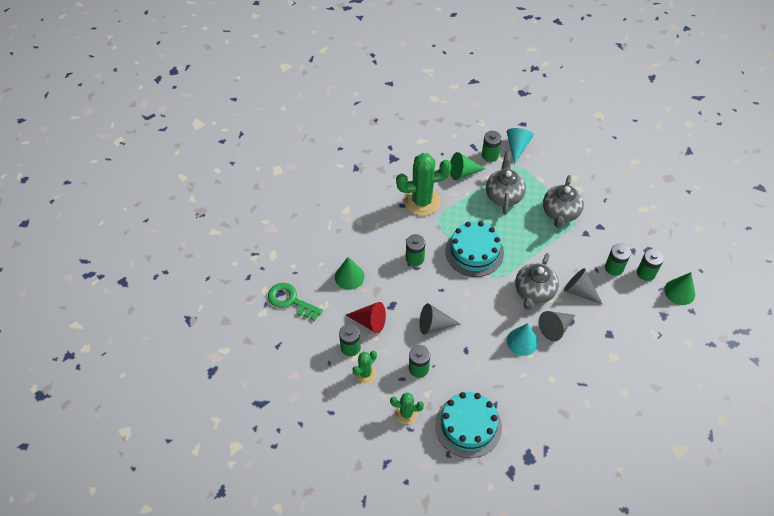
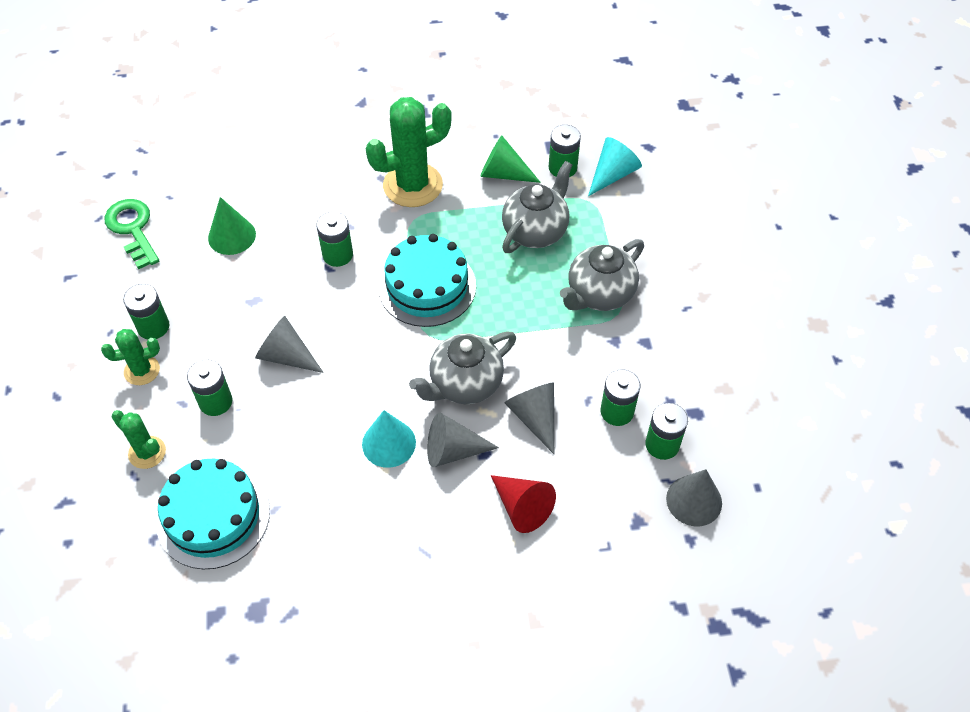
camera: 30 degrees right, 0 degrees up
(370, 322) = (206, 307): red cone -> red cone (522, 507)
(422, 201) = (413, 185): green cactus -> green cactus turned 45 degrees counterclockwise
(679, 292) = (694, 500): green cone -> grey cone

